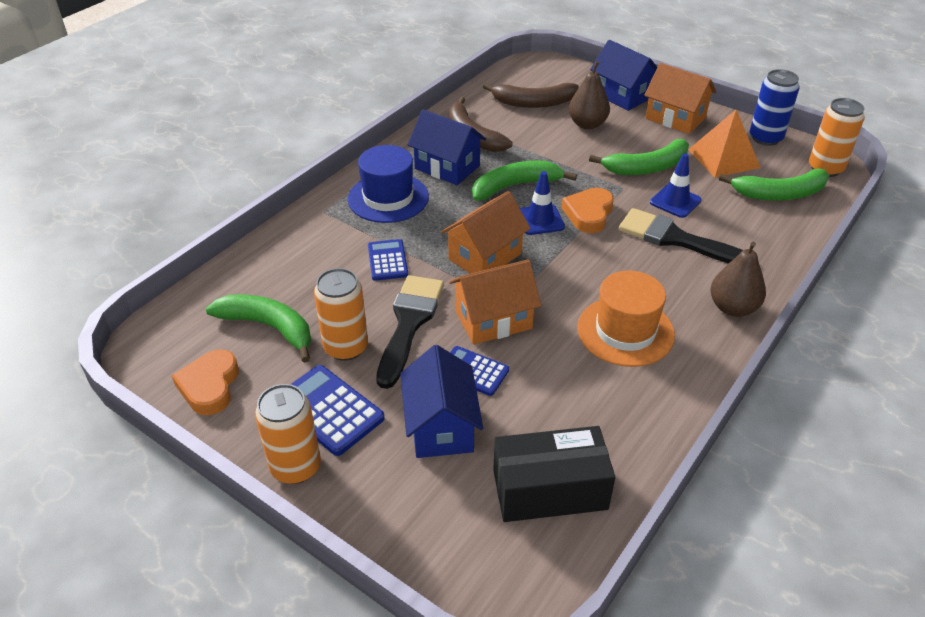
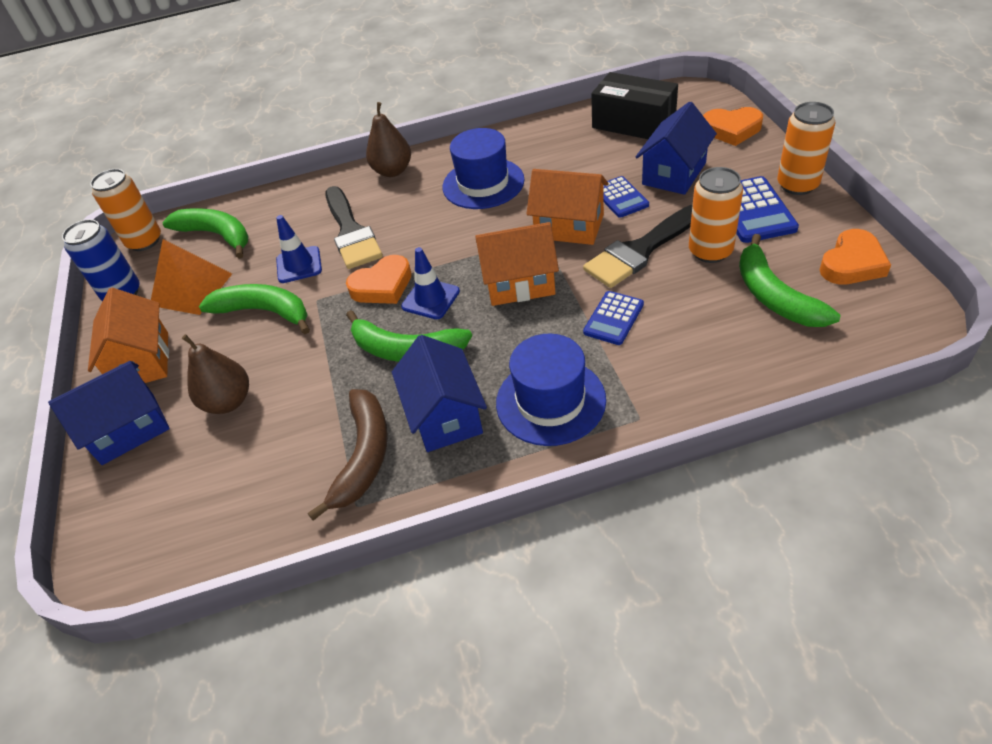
camera: 135 degrees left, 5 degrees up
(418, 532) = (731, 130): none -> orange heart
(533, 103) = (228, 478): brown banana -> none
(622, 95) = (129, 429): blue house -> blue house turned 60 degrees clockwise
(625, 331) = (483, 183): orange hat -> blue hat

